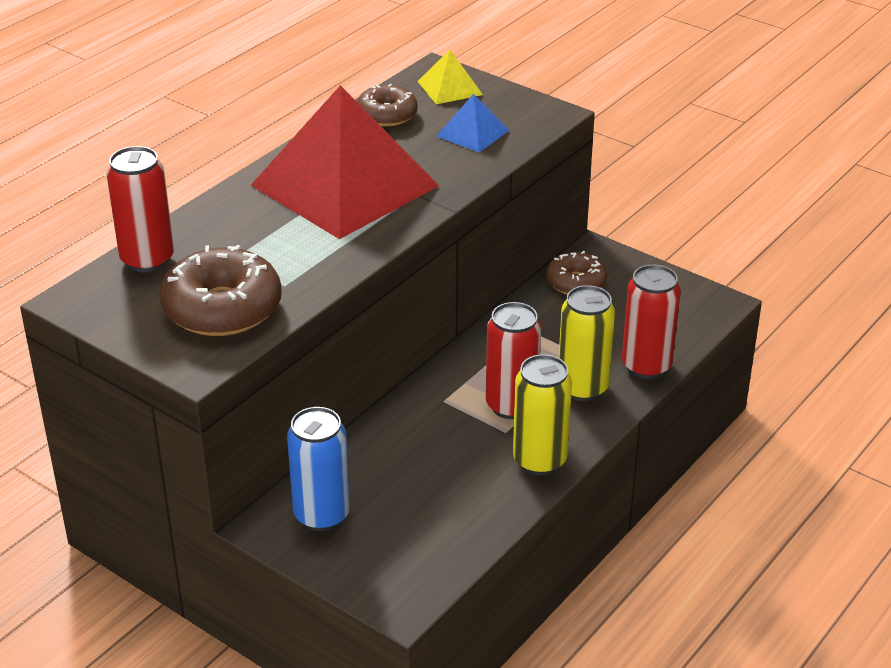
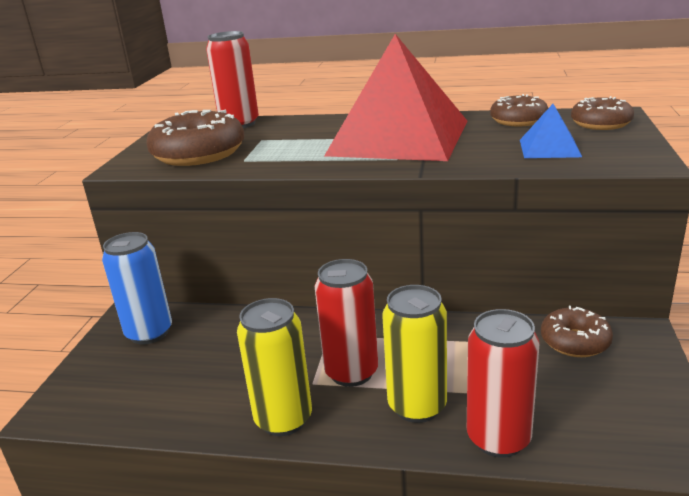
camera: 65 degrees right, 10 degrees down
(450, 88) = (600, 123): yellow pyramid -> brown donut

